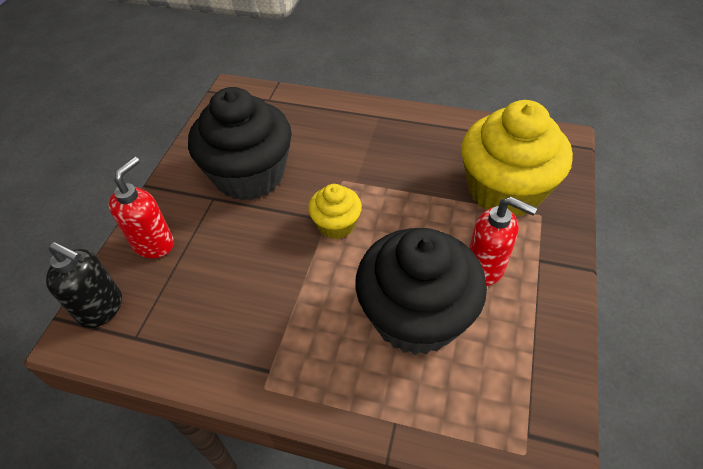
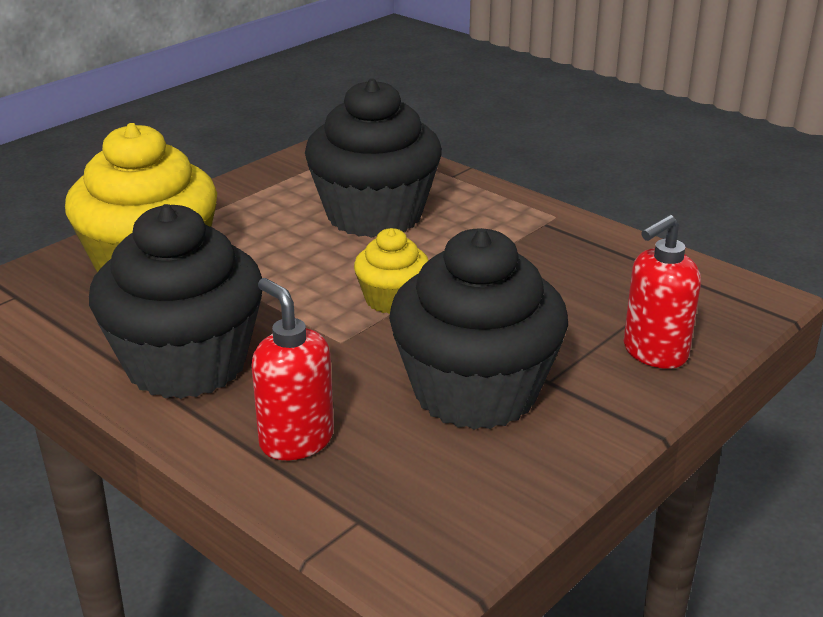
camera: 155 degrees left, 20 degrees down
(102, 308) = (730, 311): black soap dispenser -> none
(407, 136) = (186, 364): none -> black cupcake
(485, 268) = (266, 222): red soap dispenser -> red soap dispenser (296, 440)

